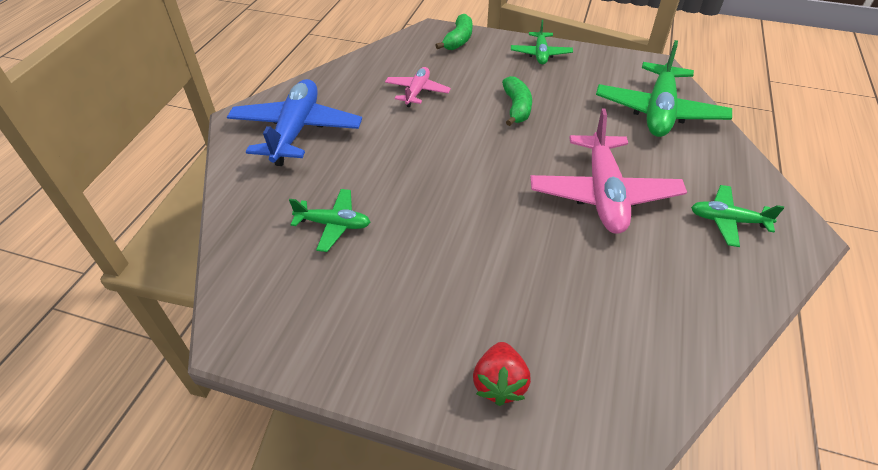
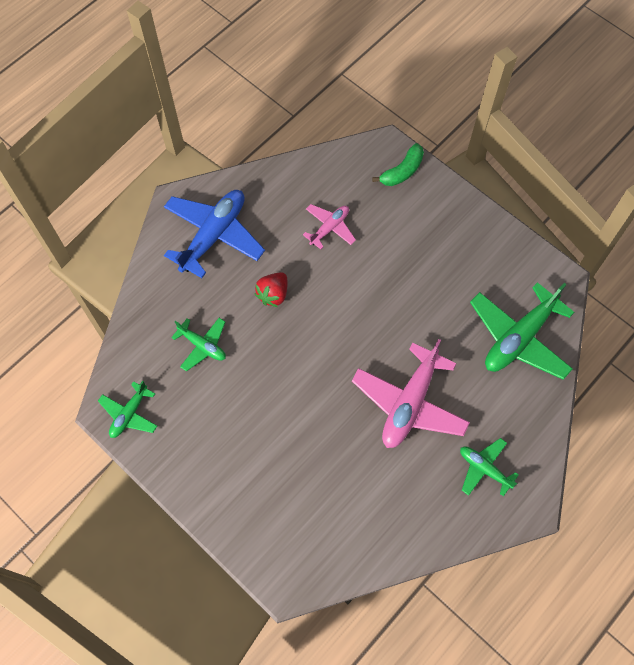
camera: 25 degrees right, 20 degrees up
(499, 384) = (247, 515): red strawberry -> red strawberry (273, 294)
(516, 108) = (401, 282): green banana -> none
(540, 54) = (465, 221): green plane -> green plane (129, 414)

